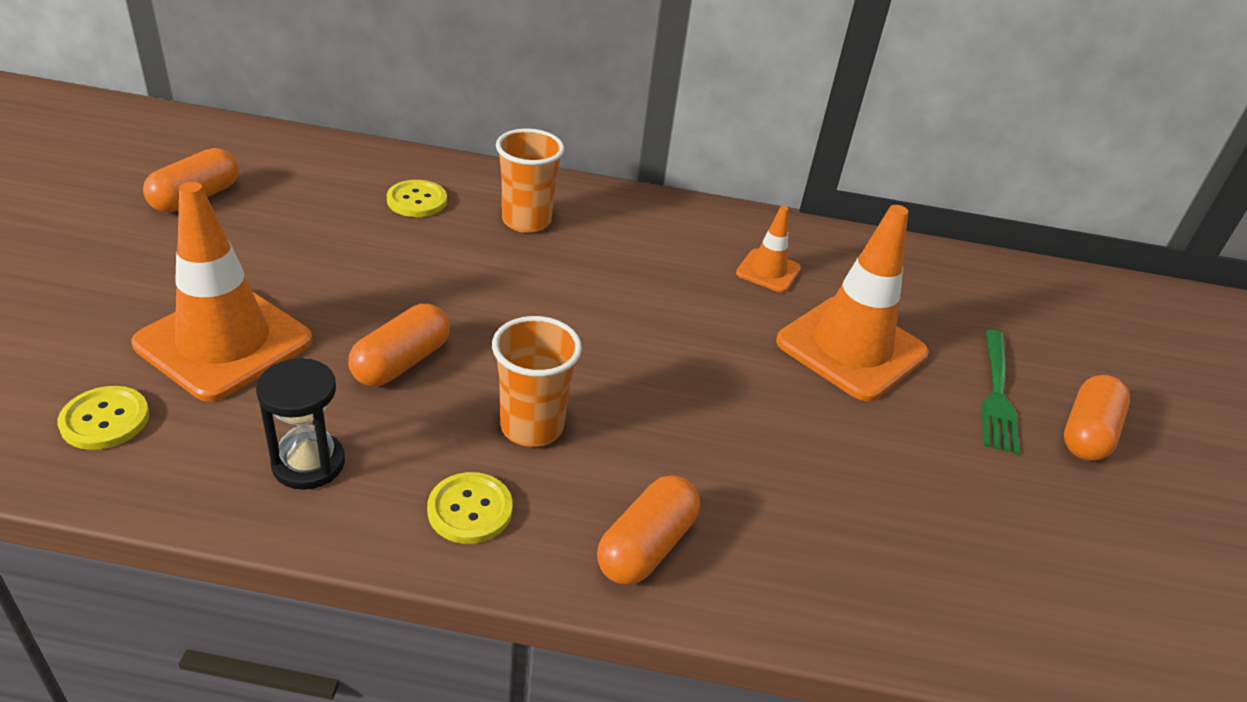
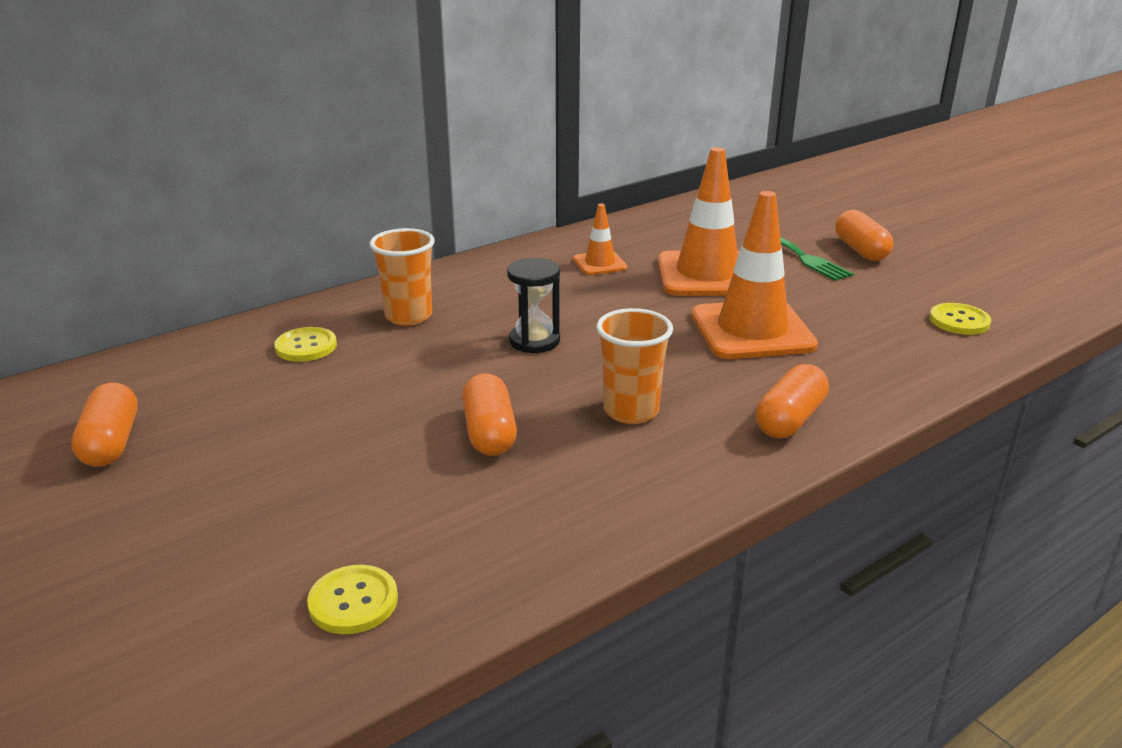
camera: 40 degrees left, 10 degrees down
(224, 342) = (343, 503): orange traffic cone -> orange traffic cone (752, 330)
(308, 463) = (546, 518): black hourglass -> black hourglass (534, 341)
(470, 510) = (680, 469): yellow button -> yellow button (959, 321)
(646, 546) = (790, 419): orange capsule -> orange capsule turned 45 degrees clockwise

